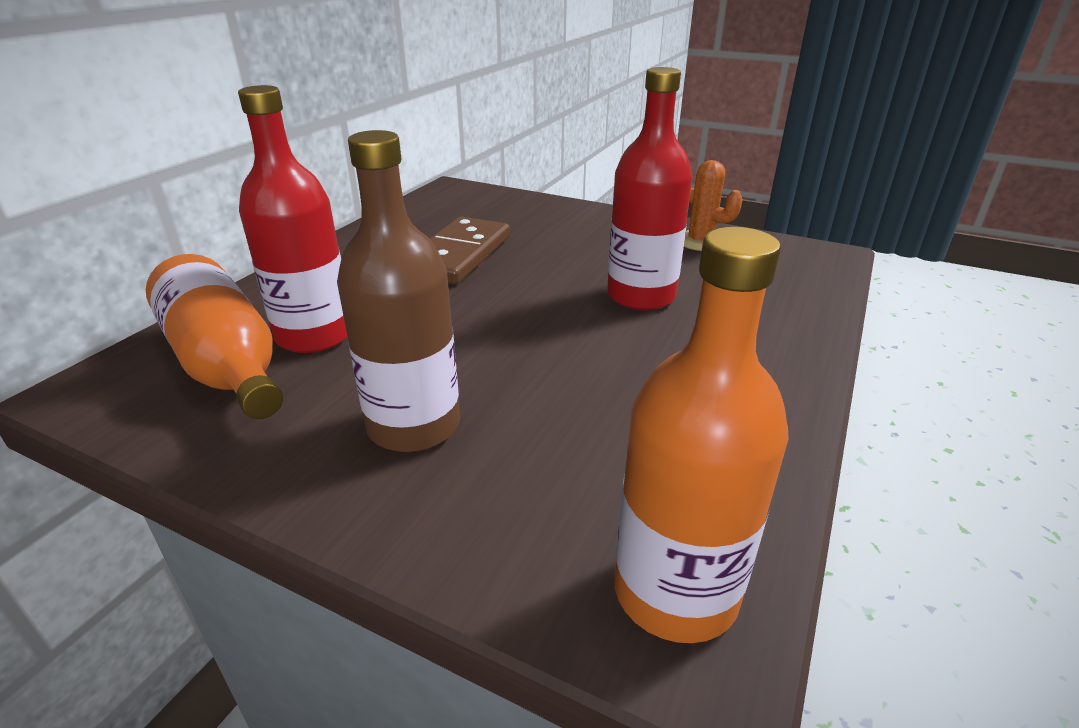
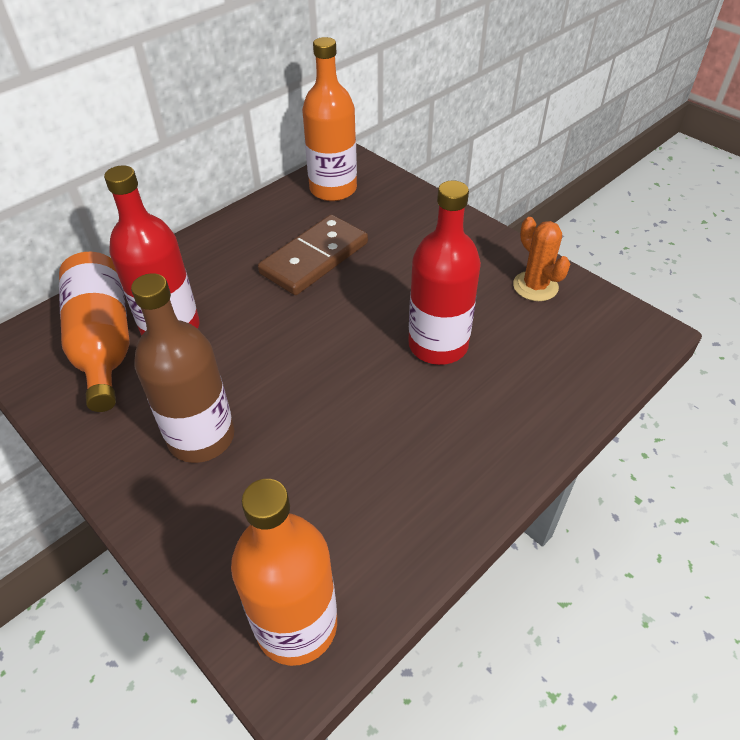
camera: 20 degrees right, 15 degrees up
(445, 207) = (333, 189): none -> orange bottle

